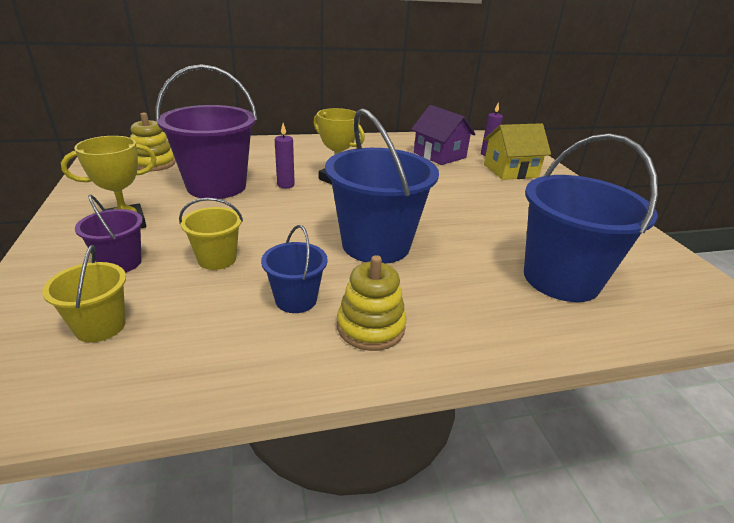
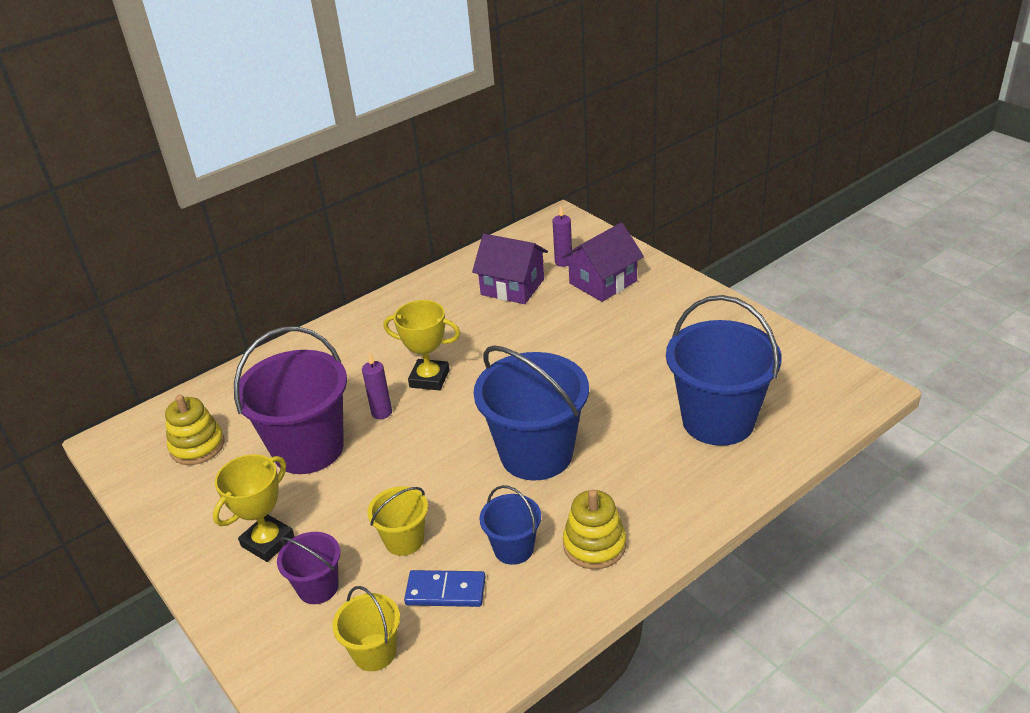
camera: 20 degrees left, 5 degrees up
(208, 306) = (445, 591): none -> blue domino
(510, 171) = (603, 282): yellow house -> purple house

